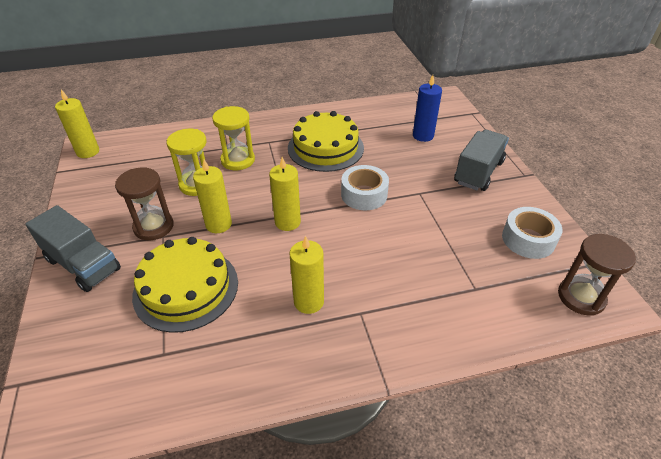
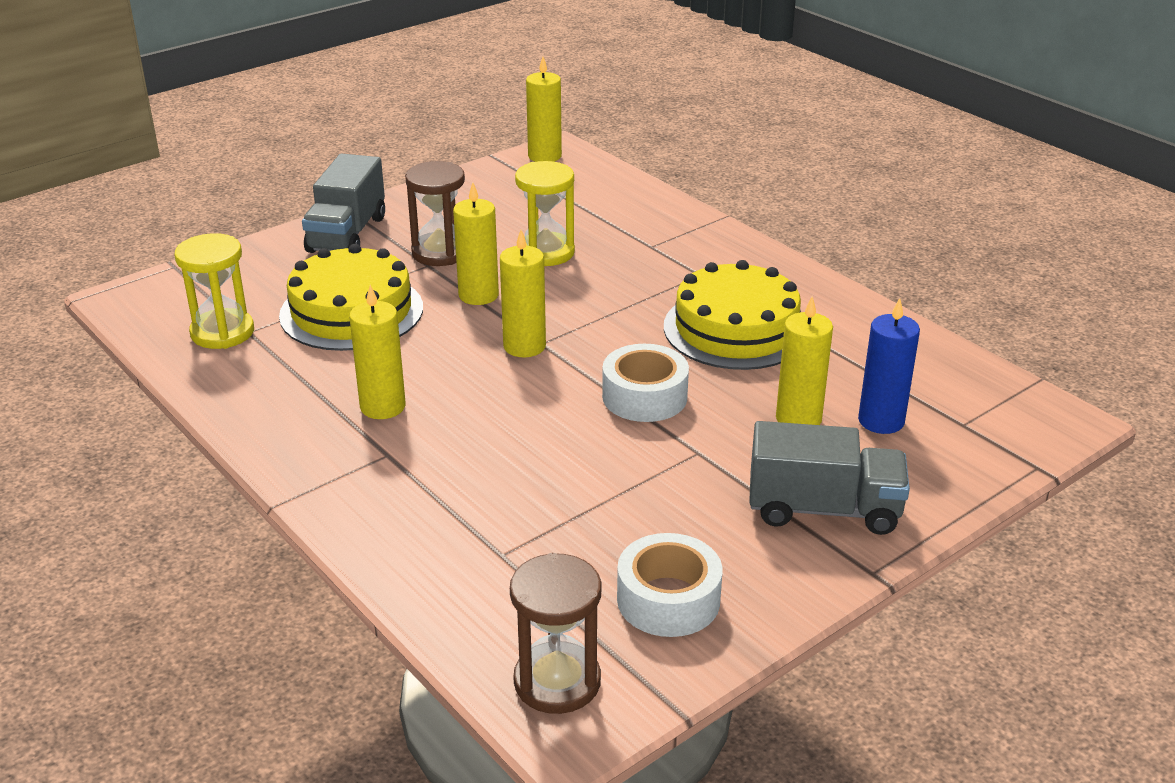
camera: 65 degrees right, 10 degrees down
(238, 160) = (628, 264): yellow hourglass -> yellow hourglass (222, 332)
(409, 156) = (798, 419): none -> yellow candle

